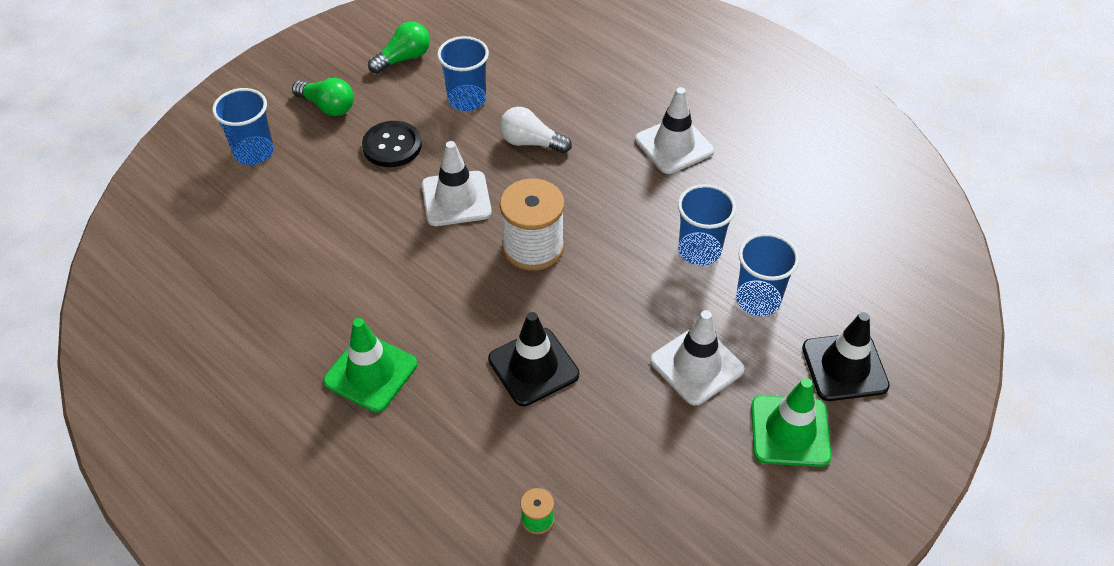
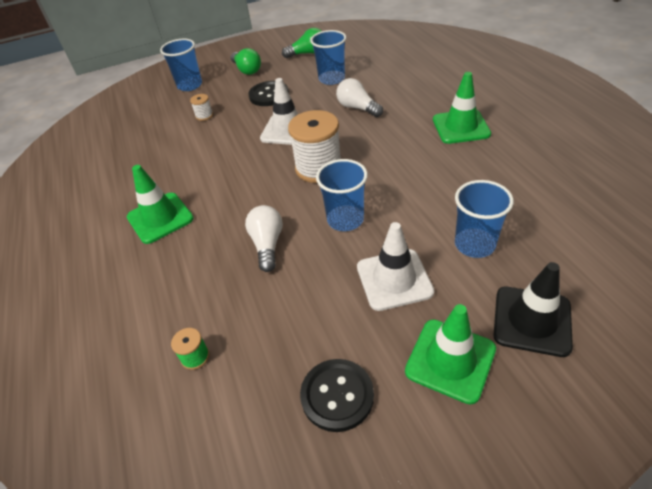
camera: 30 degrees right, 5 degrees down
(317, 202) = (204, 116): none -> white spool
(533, 367) = (267, 244): black traffic cone -> white light bulb
(674, 145) = (461, 127): white traffic cone -> green traffic cone
(699, 250) = (443, 197): blue cup -> blue cup (345, 219)
(705, 503) = (337, 395): none -> black button

